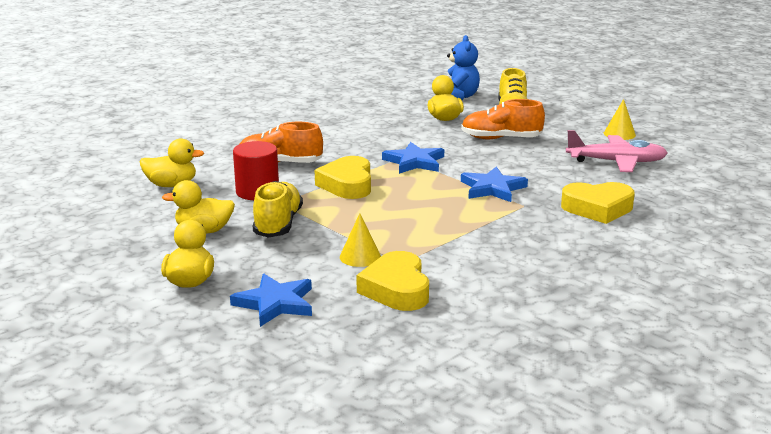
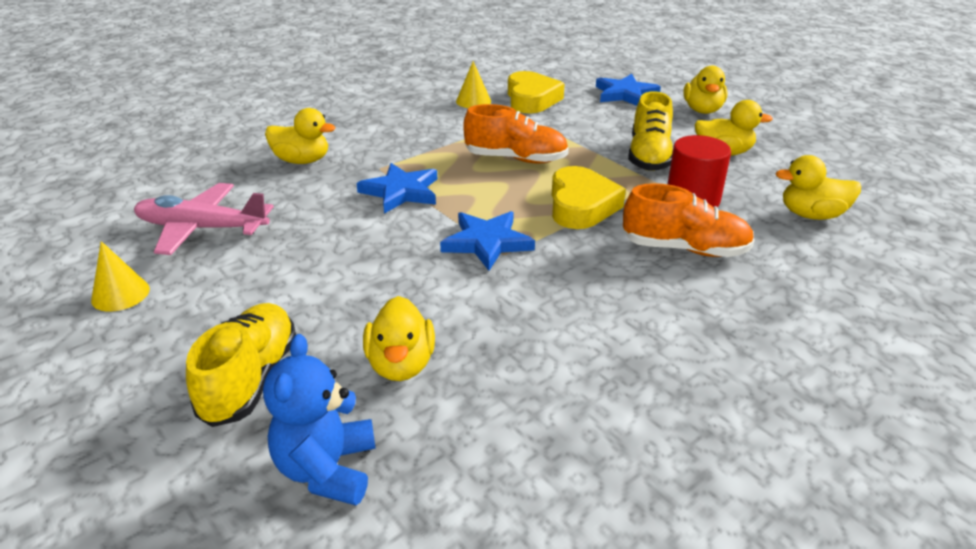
camera: 175 degrees left, 10 degrees up
(360, 256) = (561, 123): yellow cone -> yellow cone (473, 101)
(501, 138) = (329, 292): orange shoe -> orange shoe (516, 159)
(597, 208) = (302, 161): yellow heart -> yellow duck

